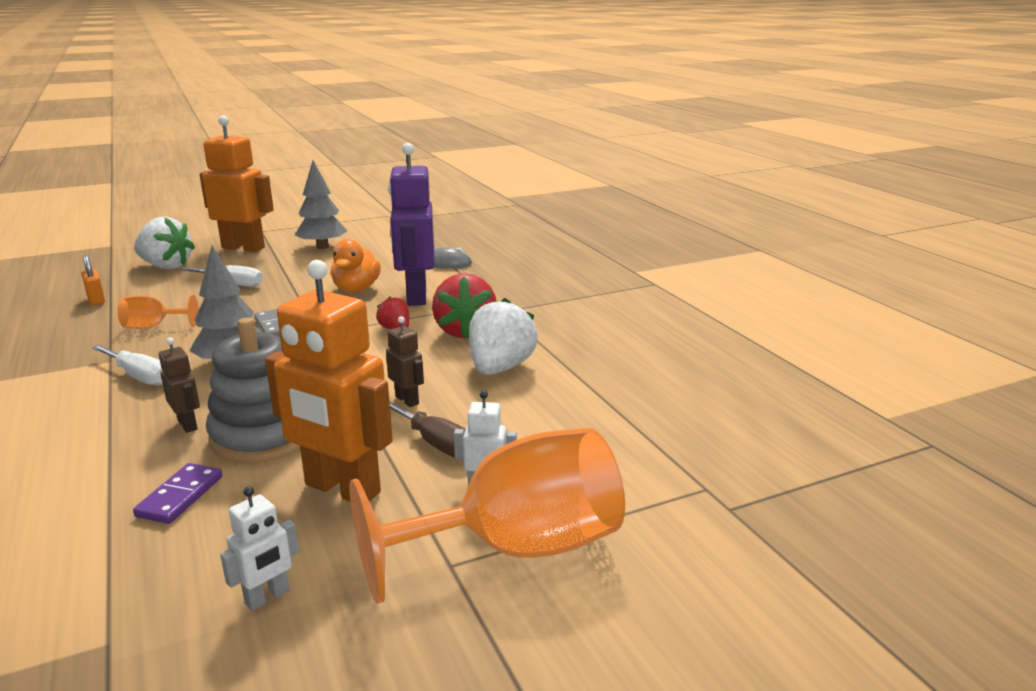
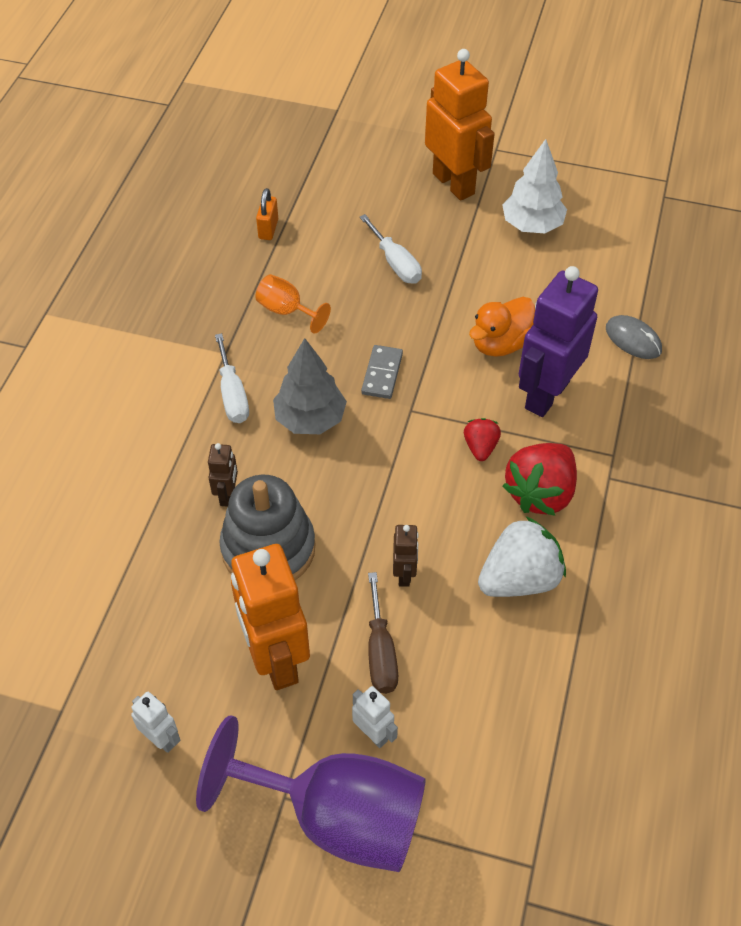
camera: 40 degrees right, 30 degrees up
(166, 266) = (360, 188): white strawberry -> none
(180, 496) = (173, 588): purple domino -> none
(267, 597) = (161, 739): white robot -> white robot turned 135 degrees counterclockwise
(322, 247) = (532, 225): grey tree -> white tree
(516, 548) = (338, 816): orange goblet -> purple goblet

